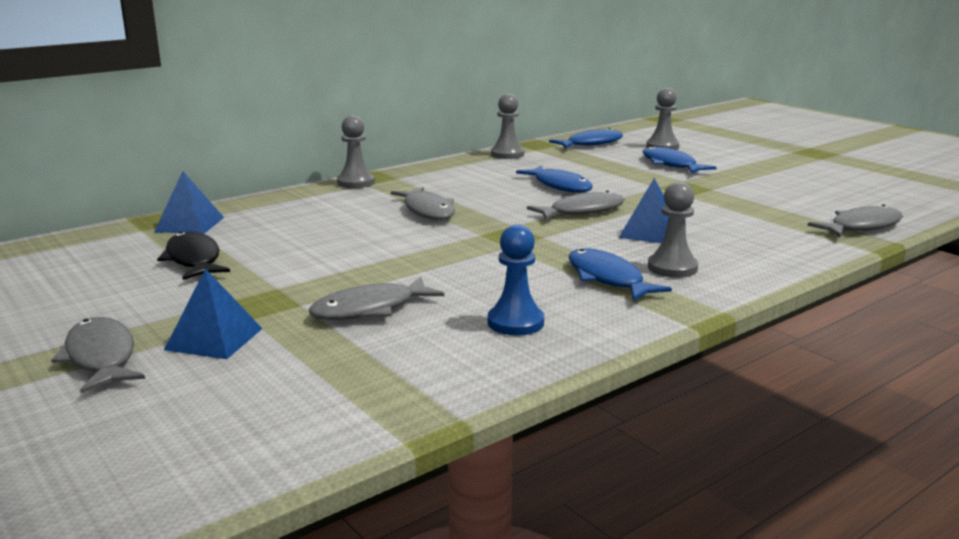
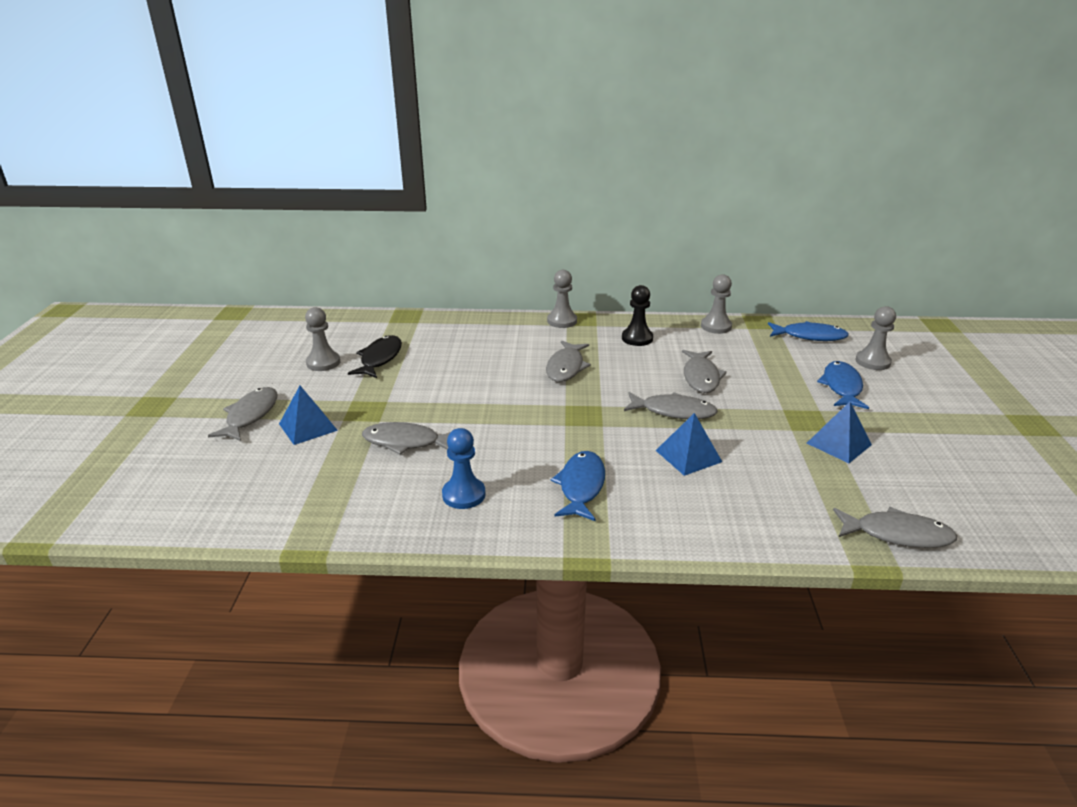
camera: 40 degrees right, 10 degrees up
(189, 224) = (417, 326): blue pyramid -> blue pyramid (838, 443)
(454, 177) = (637, 338): none -> black pawn
(560, 186) = (701, 377): blue fish -> grey fish
(672, 268) = (644, 499): grey pawn -> grey pawn (323, 363)

